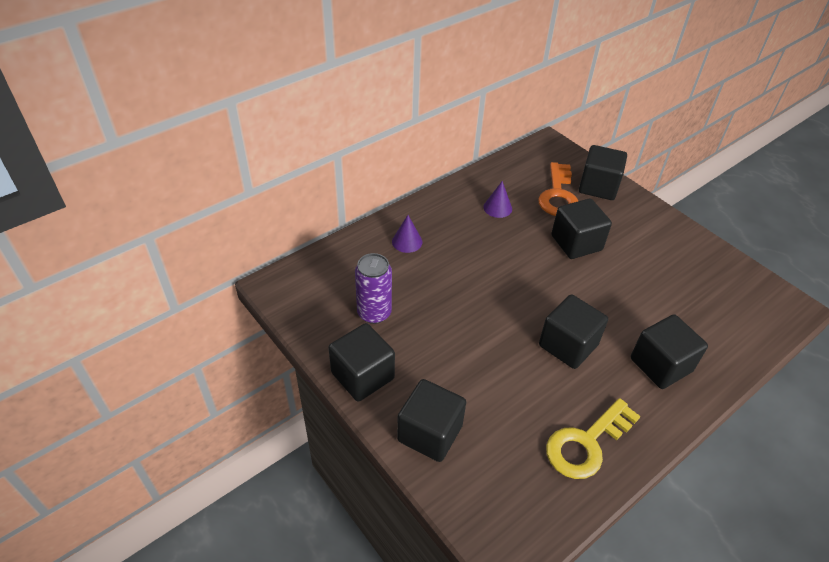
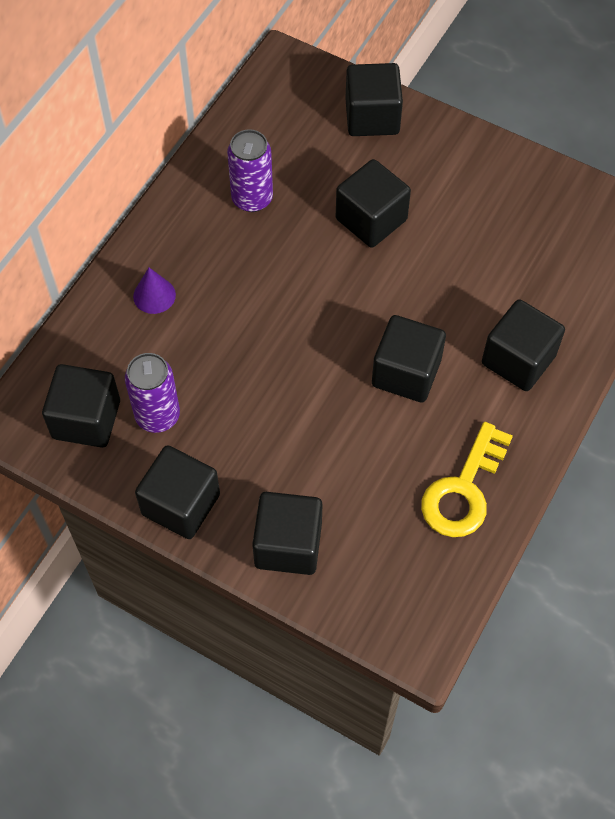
camera: 20 degrees left, 15 degrees up
(324, 299) = (86, 419): none -> black cube
(497, 208) = (252, 198): purple cone -> purple can
(558, 195) = (324, 150): orange key -> none

